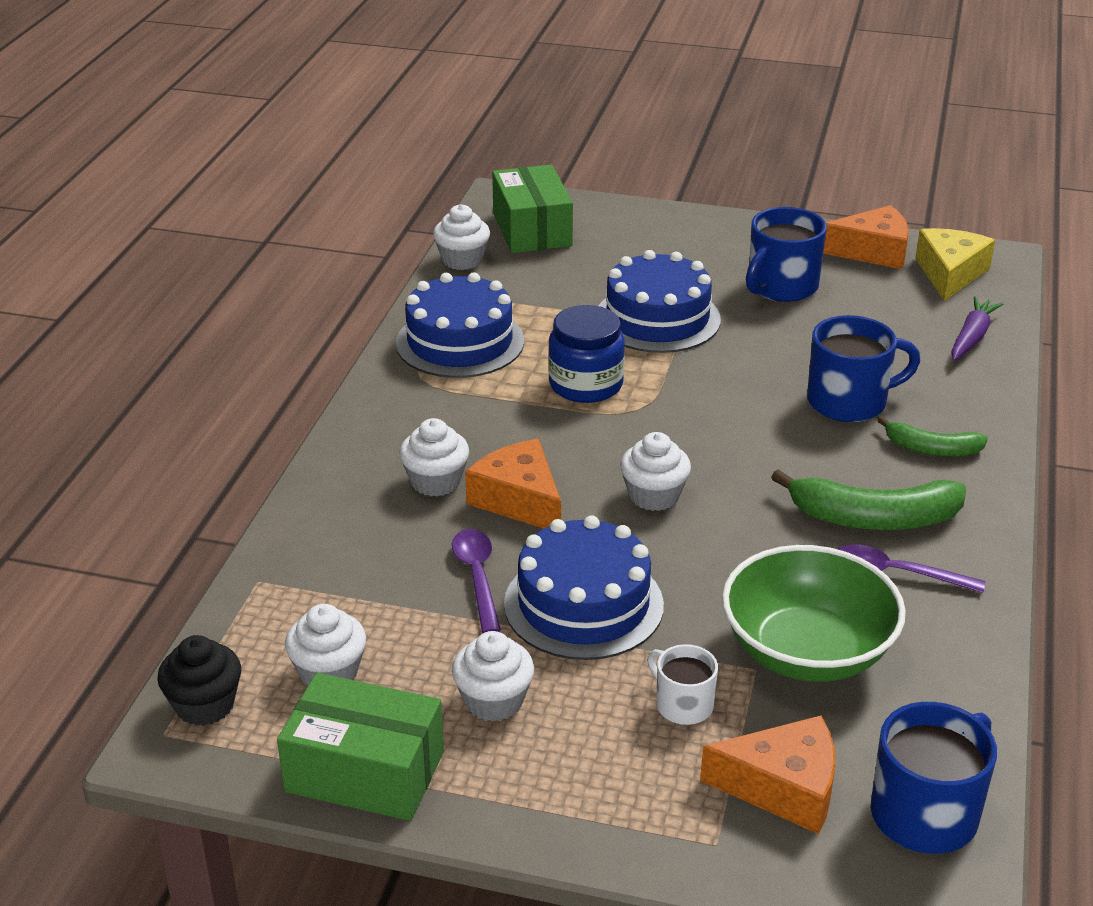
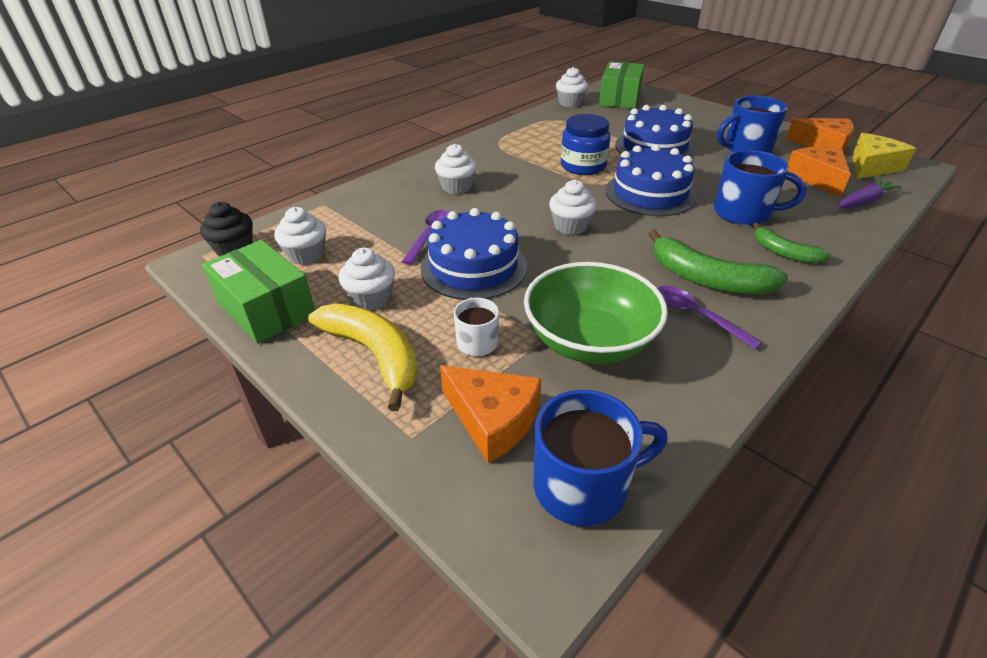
camera: 30 degrees right, 5 degrees up
(460, 342) = (534, 134): blue cake -> blue cake (650, 193)
(519, 500) = (491, 207): orange cheese -> orange cheese (817, 178)
(576, 772) = (374, 355): none -> yellow banana

